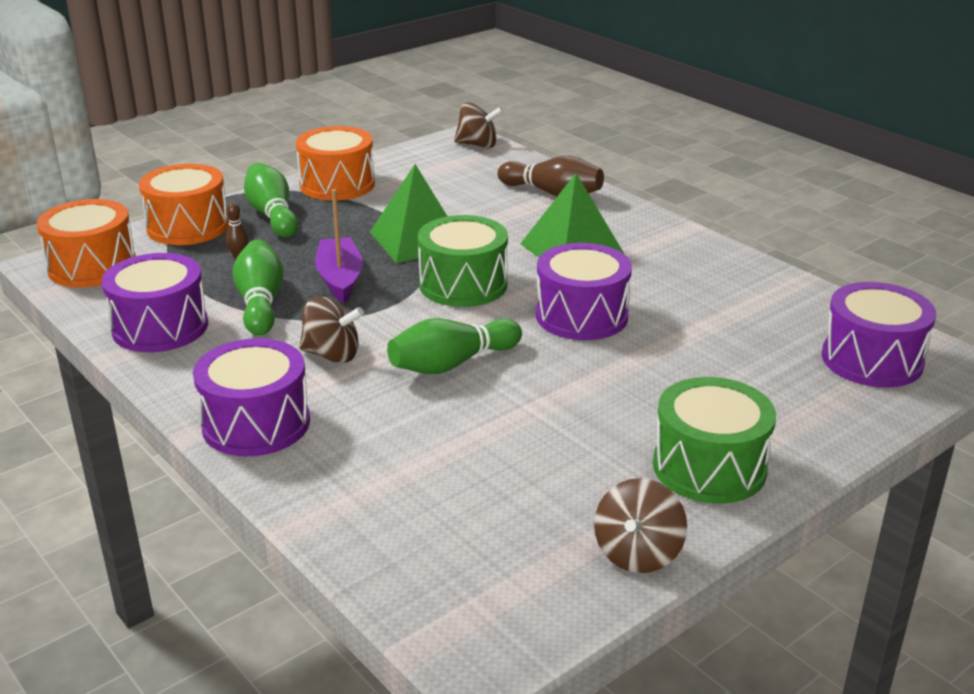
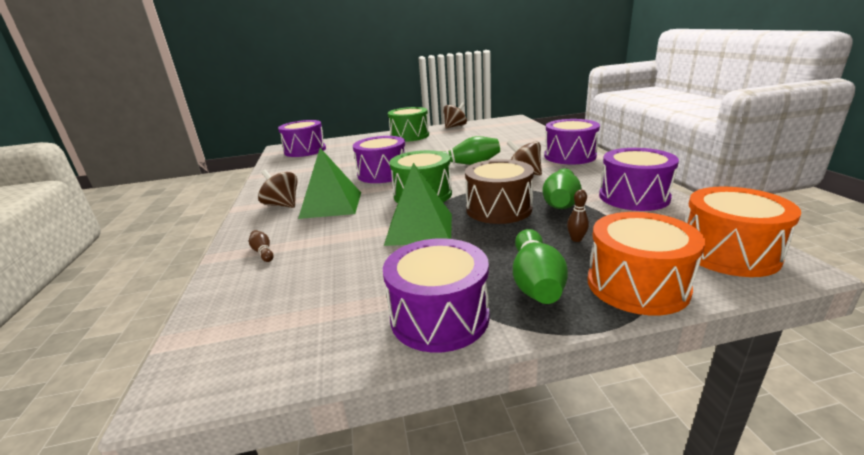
camera: 150 degrees left, 5 degrees down
(337, 184) = (439, 317): orange drum -> purple drum
(340, 279) = (498, 209): purple boat -> brown drum
(477, 145) = (200, 355): brown spinning top -> brown spinning top (282, 205)
(553, 193) = (263, 252): brown bowling pin -> brown bowling pin, size x0.47

